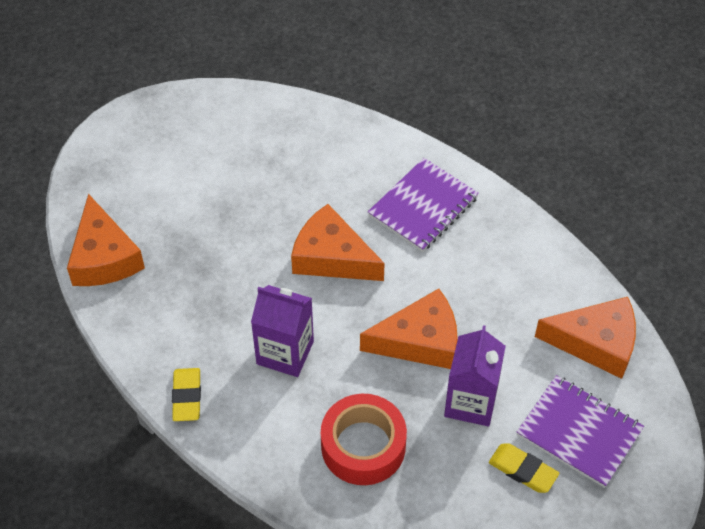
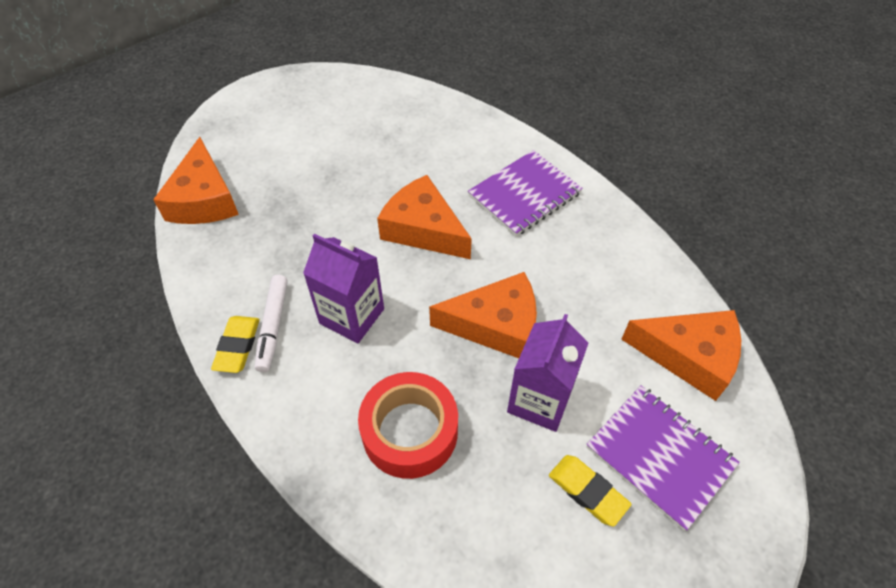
camera: 10 degrees right, 0 degrees up
(214, 373) = (273, 326): none -> white marker

